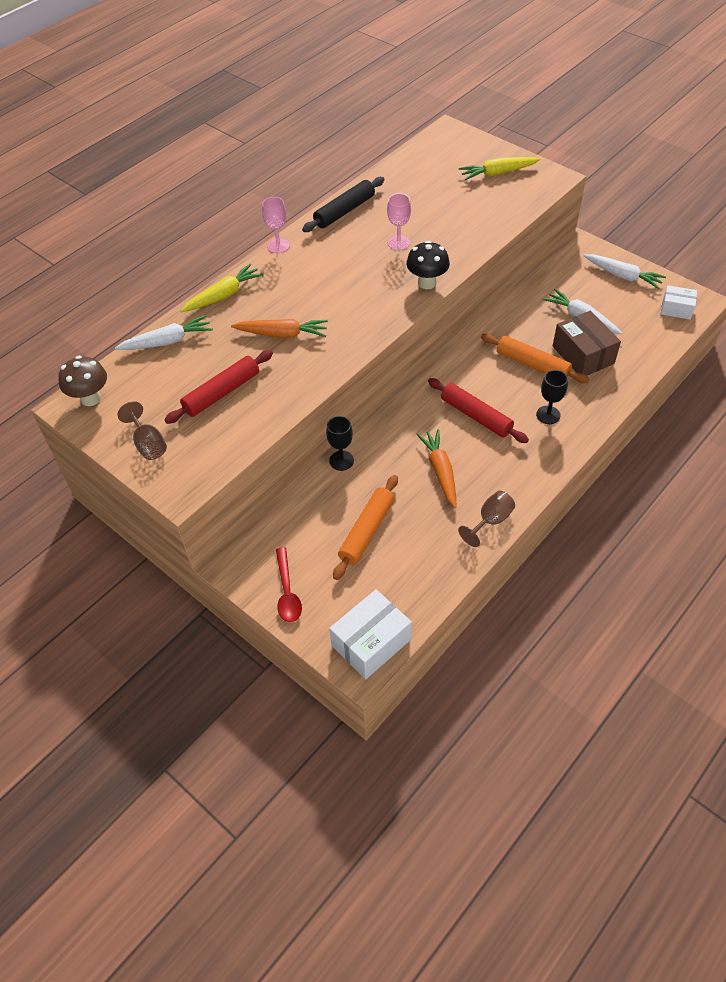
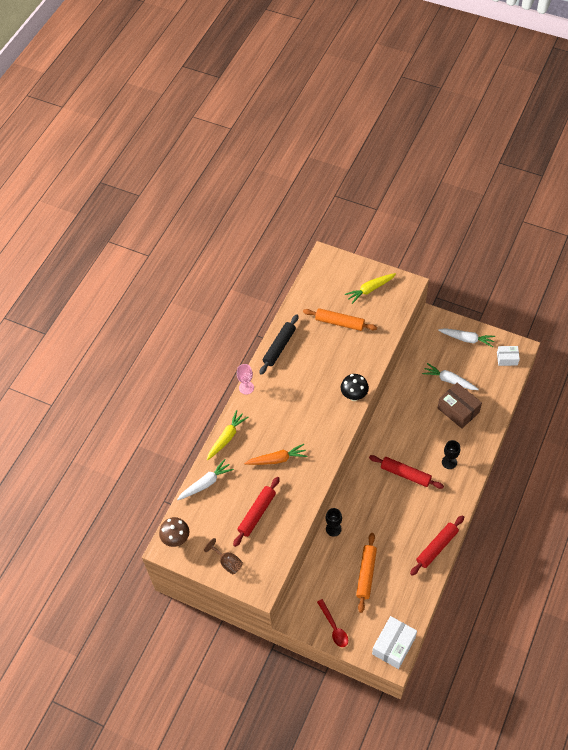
camera: 15 degrees left, 5 degrees up
(398, 242) = (324, 366): pink goblet -> none
(440, 471) = (396, 521): orange carrot -> none
(490, 521) = (436, 547): brown goblet -> red rolling pin
(532, 364) = (429, 425): orange rolling pin -> orange rolling pin (339, 322)

